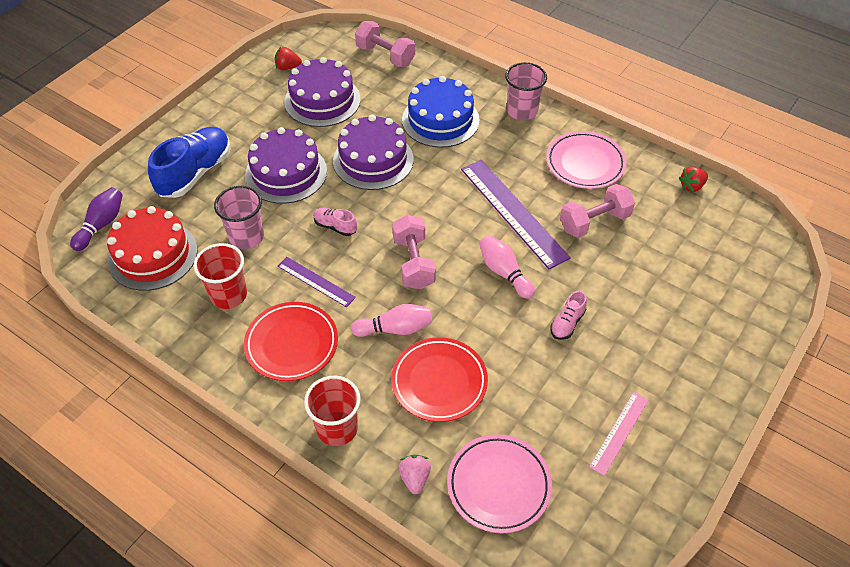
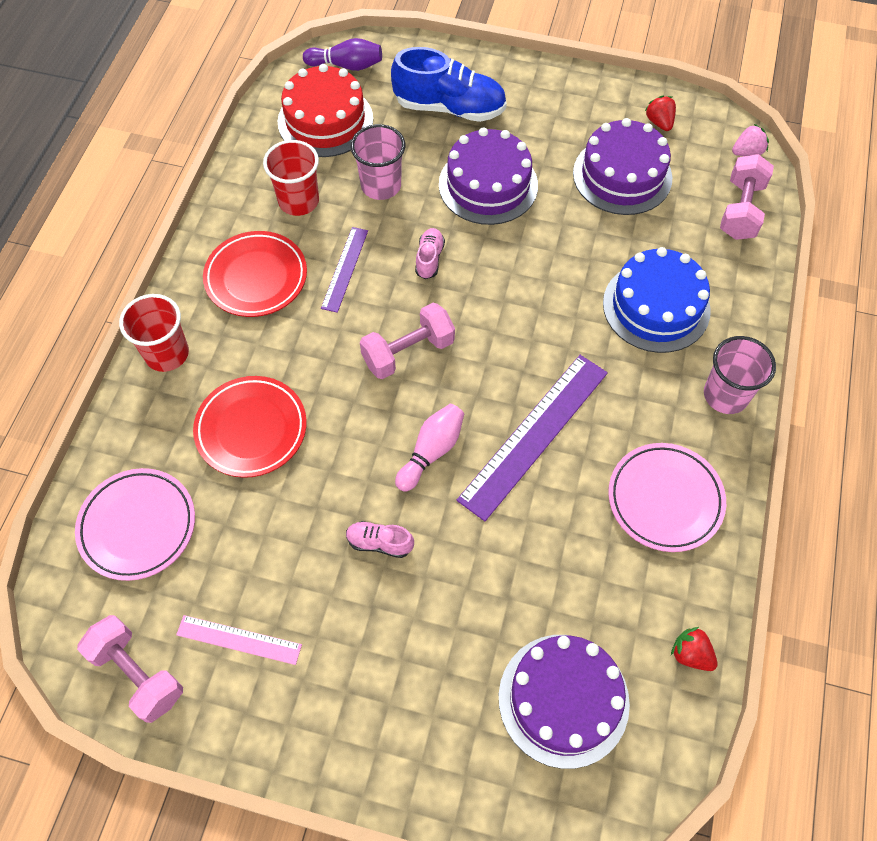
camera: 70 degrees right, 10 degrees up
(373, 160) = (549, 259): purple cake -> purple cake (563, 699)
(395, 329) = (308, 364): pink bowling pin -> none
(414, 478) = (127, 442): pink strawberry -> pink strawberry (747, 152)
(594, 222) = (561, 536): pink dumbbell -> pink dumbbell (138, 673)

